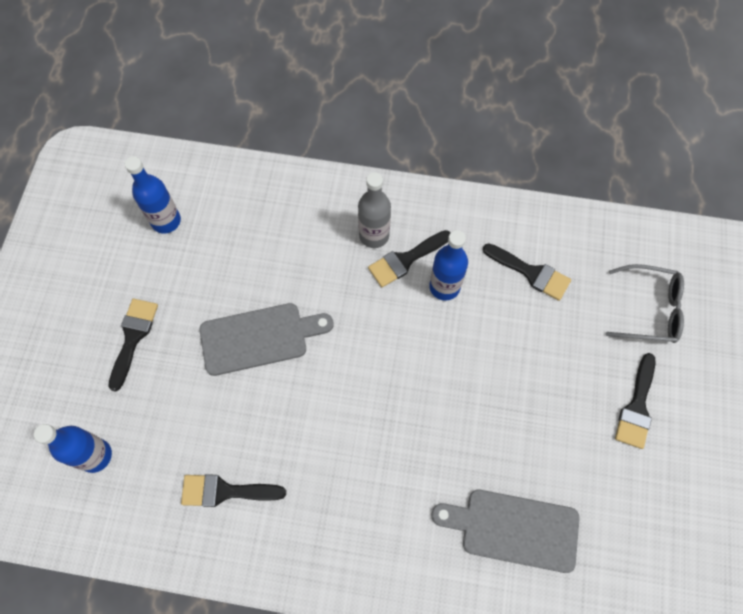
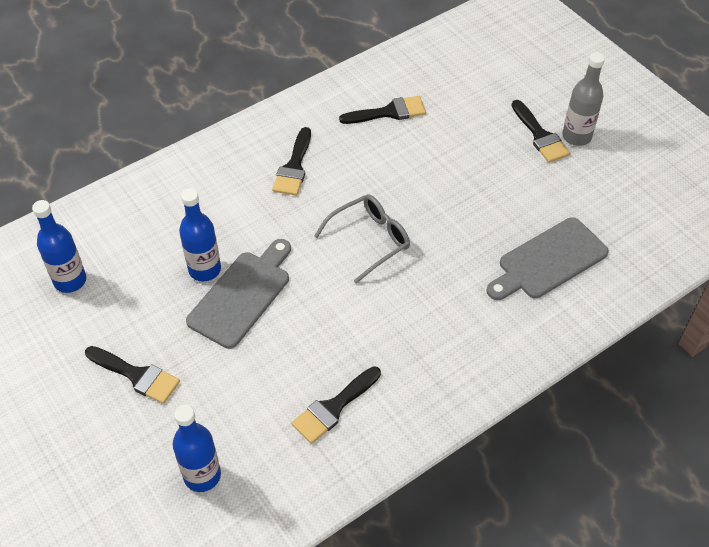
camera: 45 degrees left, 15 degrees down
(133, 337) = (137, 375): black brush -> black brush turned 150 degrees clockwise
(374, 235) = (253, 169): grey bottle -> grey bottle (576, 136)
(444, 287) = (340, 162): blue bottle -> blue bottle (204, 269)
(649, 309) = (486, 78): grey glasses -> grey glasses (370, 240)

